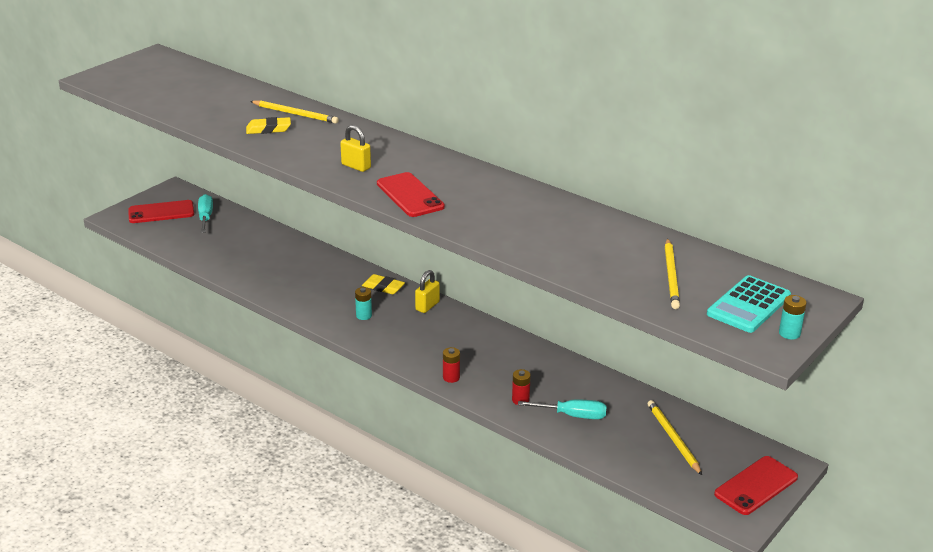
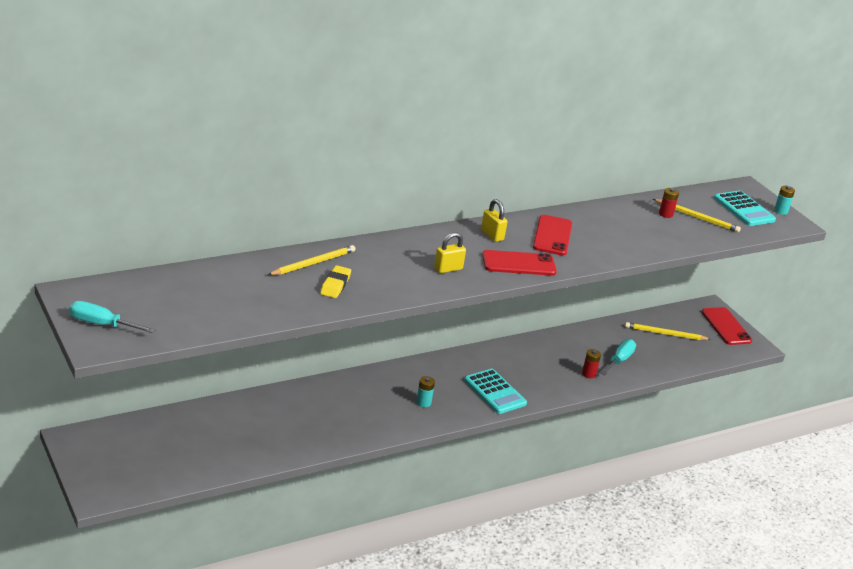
camera: 70 degrees left, 0 degrees up
(161, 212) = (121, 461): red phone -> red phone (552, 236)
(205, 217) = (161, 435): turquoise screwdriver -> turquoise screwdriver (101, 324)
(383, 287) = (386, 378): yellow eraser -> none
(422, 349) = (495, 392): none -> turquoise calculator
(427, 306) = (432, 367): yellow padlock -> yellow padlock (492, 235)
(451, 377) = (542, 393): red battery -> red battery (666, 214)

